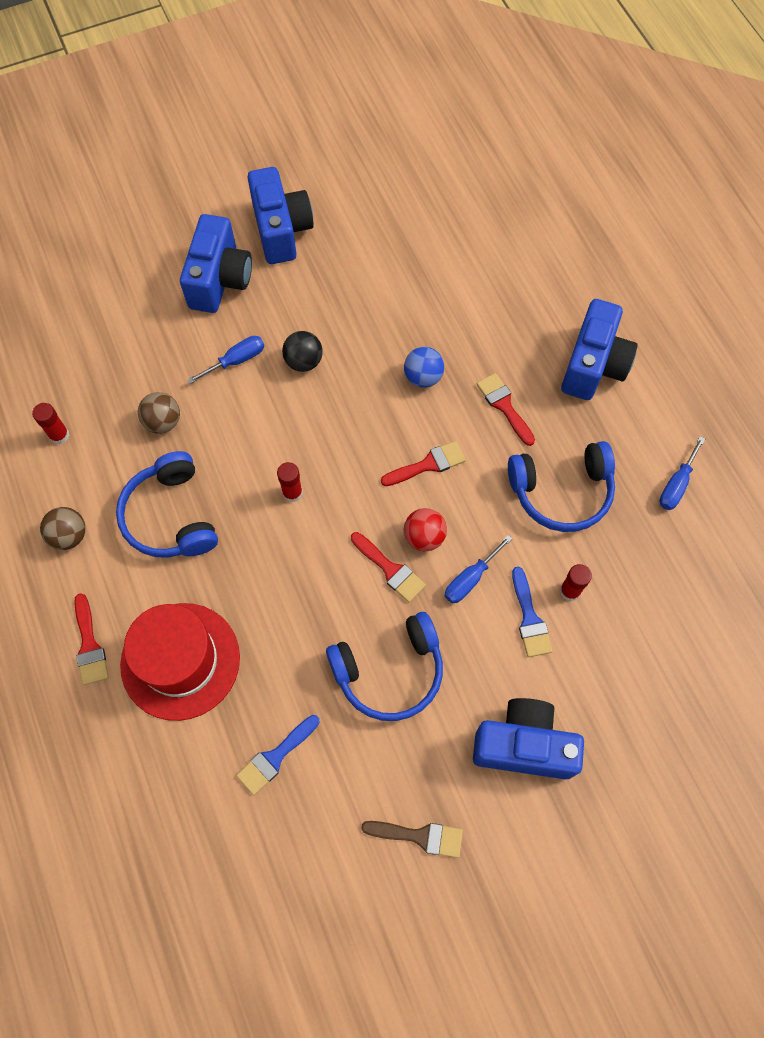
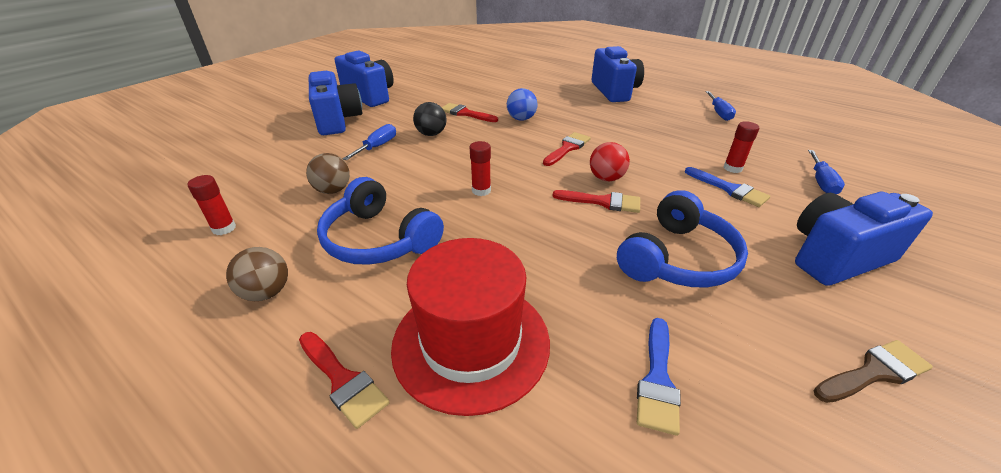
camera: 30 degrees left, 30 degrees down
(470, 579) = (664, 186): blue screwdriver -> blue screwdriver (821, 182)
(504, 406) = (585, 115): red brush -> red brush (465, 113)
(561, 491) = (663, 133): blue headphones -> none

